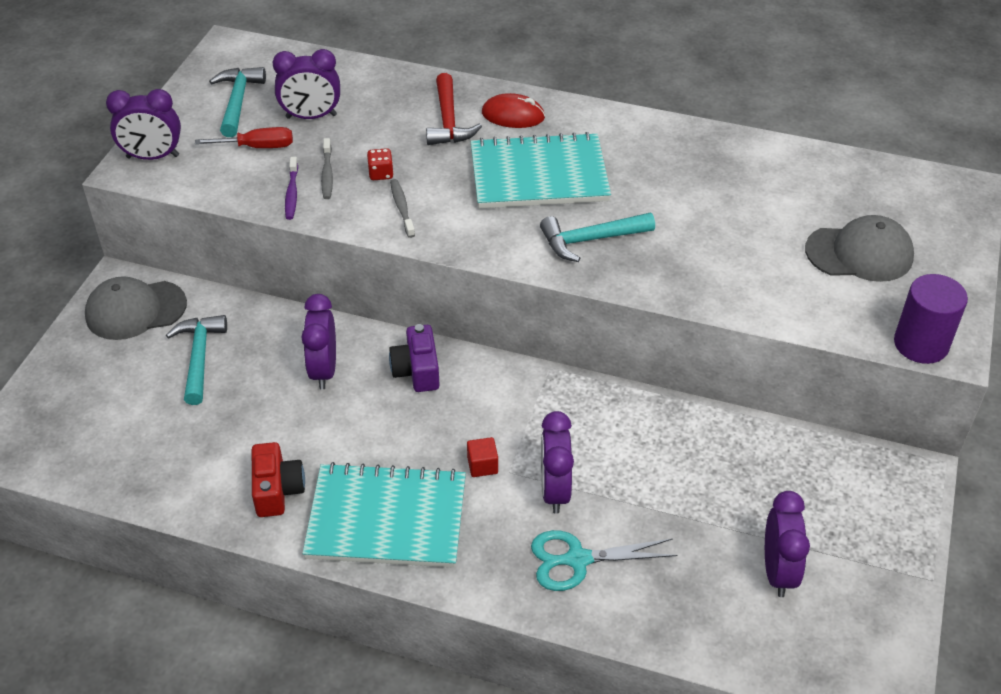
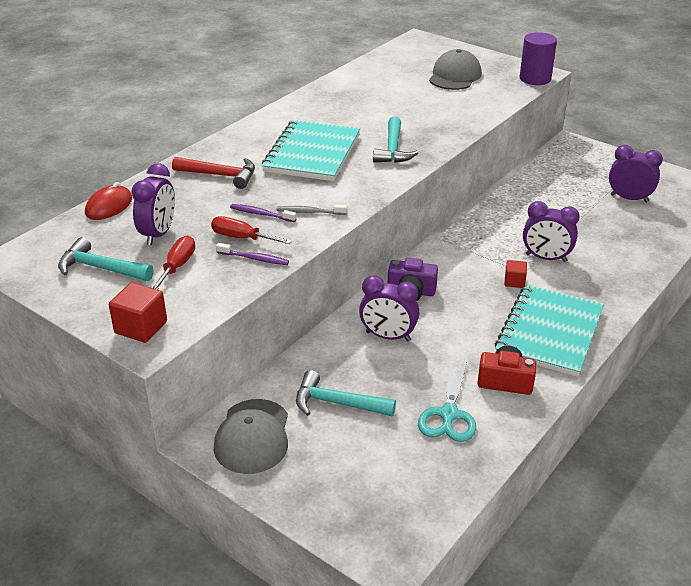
camera: 70 degrees left, 10 degrees down
(153, 157) = (141, 327): purple clock -> red cube
(327, 174) = (242, 238): grey toothbrush -> red screwdriver
(381, 174) = (261, 214): red dice -> purple toothbrush
(513, 115) = (237, 150): red mouse -> red mouse (109, 206)
(578, 559) = (605, 262): turquoise scissors -> turquoise scissors (448, 414)

